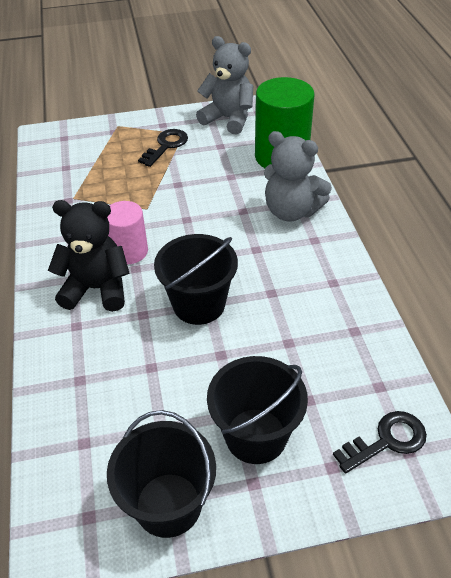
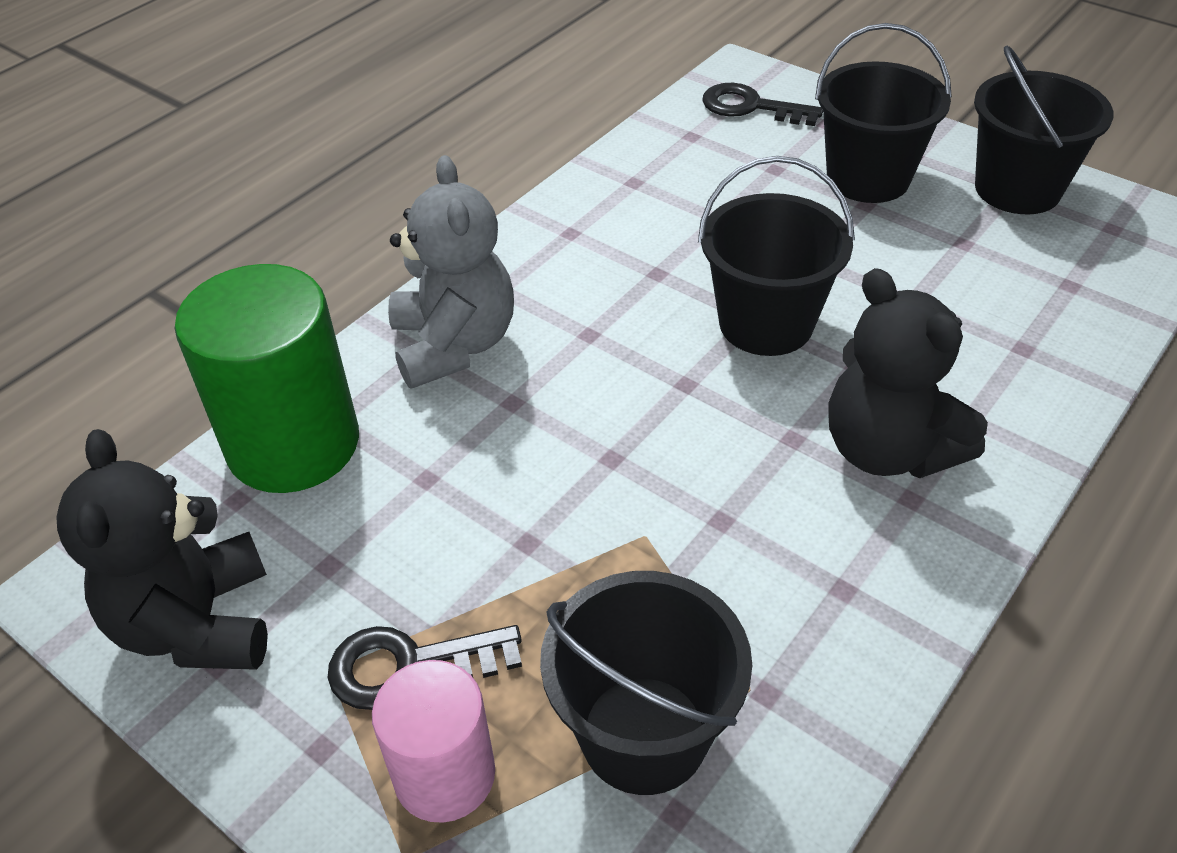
camera: 130 degrees left, 0 degrees up
(90, 173) = (643, 734): none -> black bucket
(129, 251) = (771, 473): pink cylinder -> pink cylinder (444, 774)
(228, 119) = (197, 623): grey teddy bear -> black teddy bear

